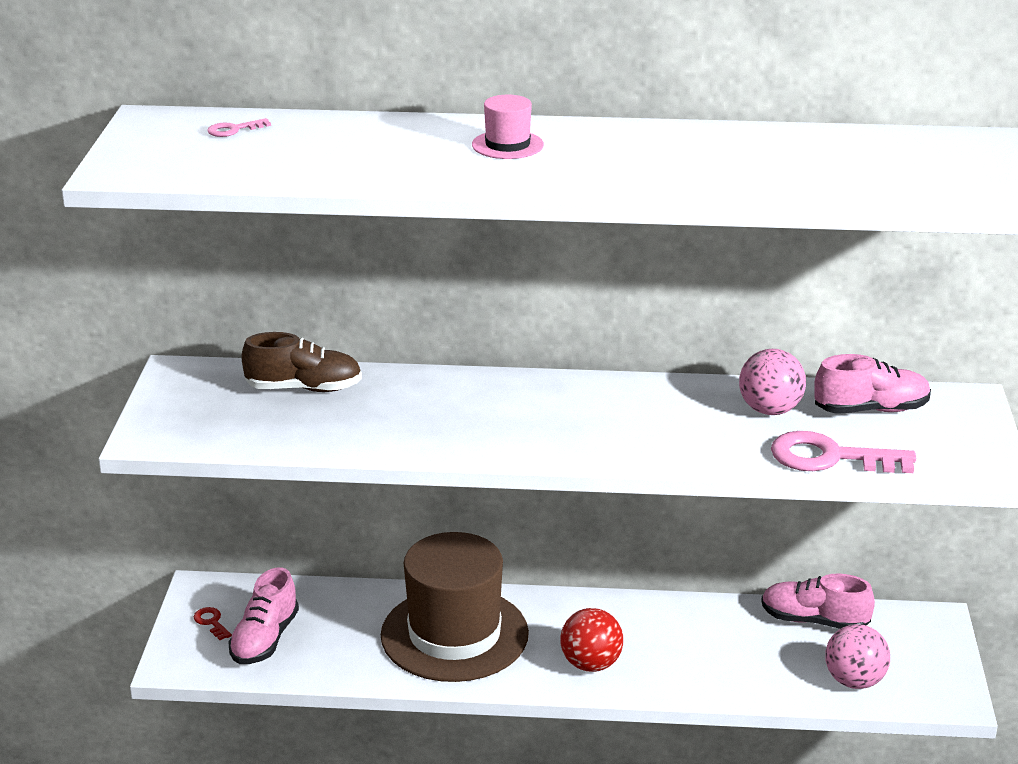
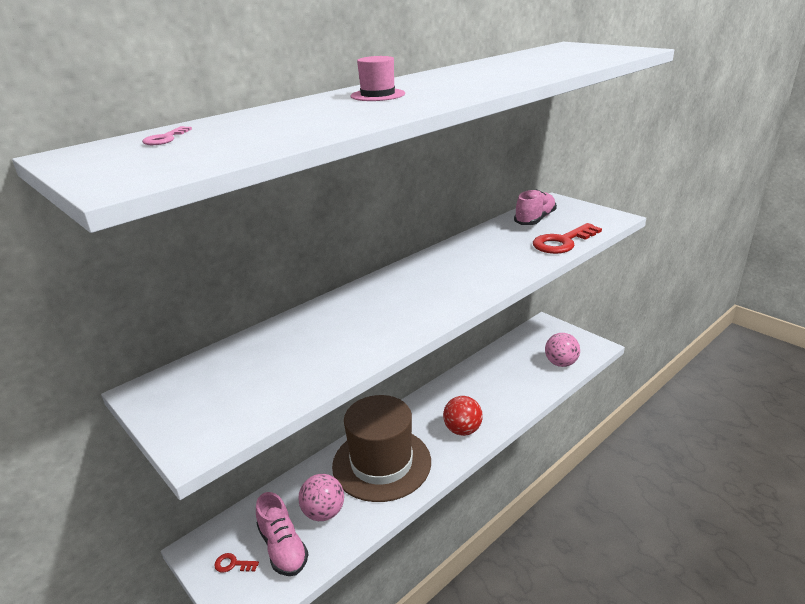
camera: 45 degrees left, 0 degrees up
(304, 388) = (258, 351): brown shoe -> none
(770, 410) = (502, 238): pink ball -> pink ball (324, 512)
(814, 621) = (509, 350): pink shoe -> none
(830, 457) = (562, 242): pink key -> red key

